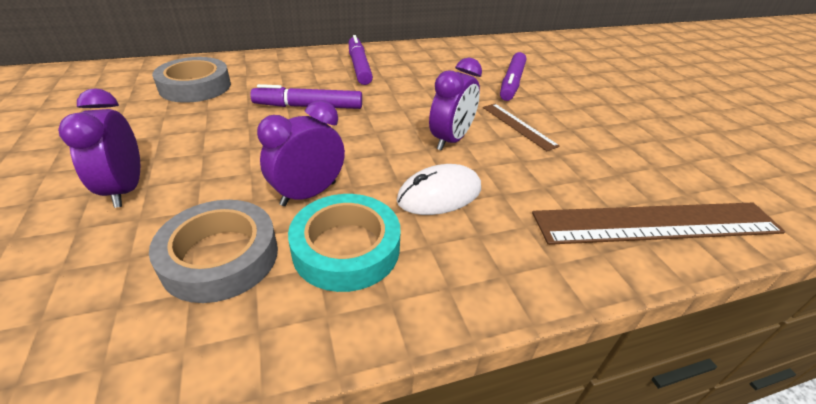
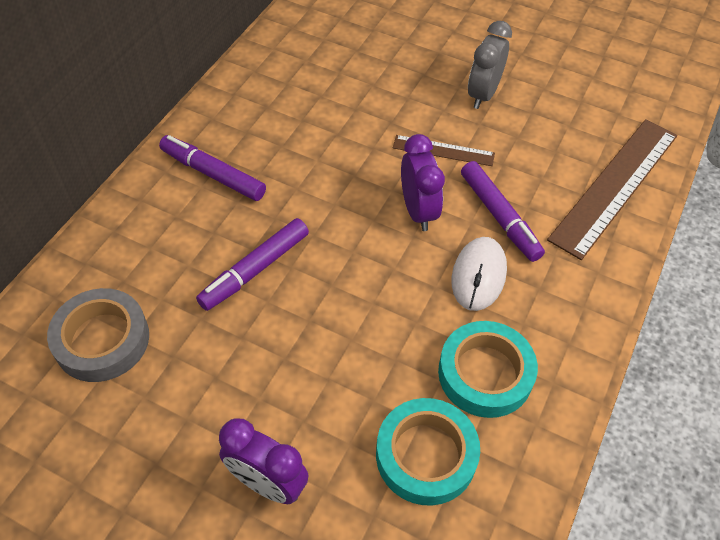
camera: 45 degrees left, 15 degrees up
(220, 257) = (426, 455): grey tape -> turquoise tape
(308, 194) = (399, 356): purple clock -> none
(511, 83) = (374, 91): purple marker -> purple marker (499, 216)
(595, 118) = (483, 94): none -> grey clock

